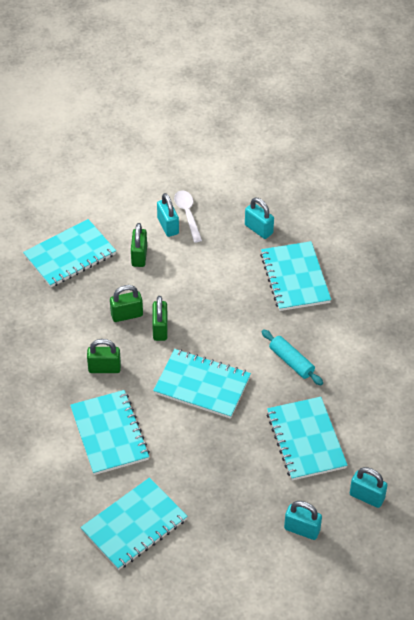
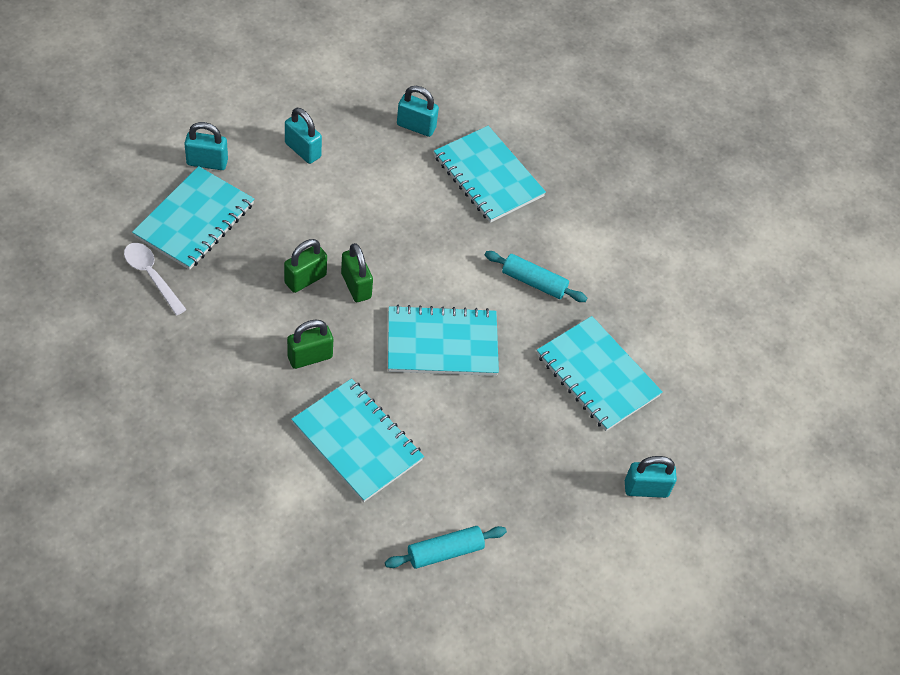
camera: 30 degrees left, 5 degrees up
(134, 525) = (445, 552): turquoise notebook -> turquoise rolling pin
(139, 256) = (285, 198): green padlock -> none
(187, 214) = (320, 129): white spoon -> white spoon (151, 276)
(366, 496) = (699, 423): turquoise padlock -> turquoise padlock (207, 162)

